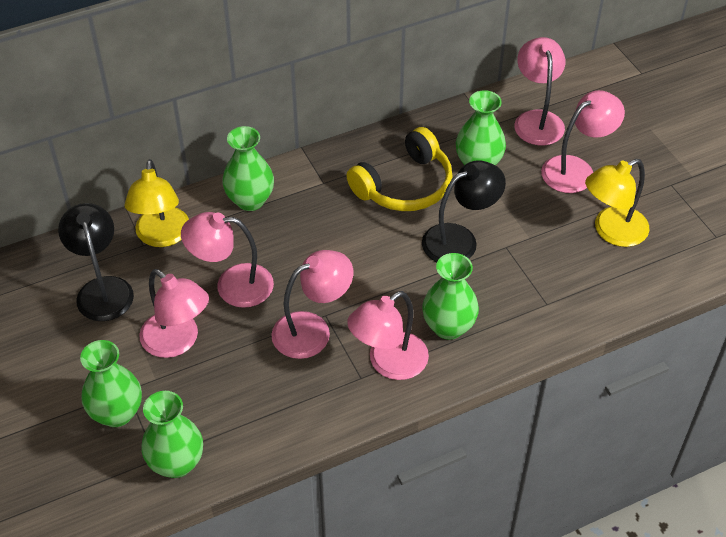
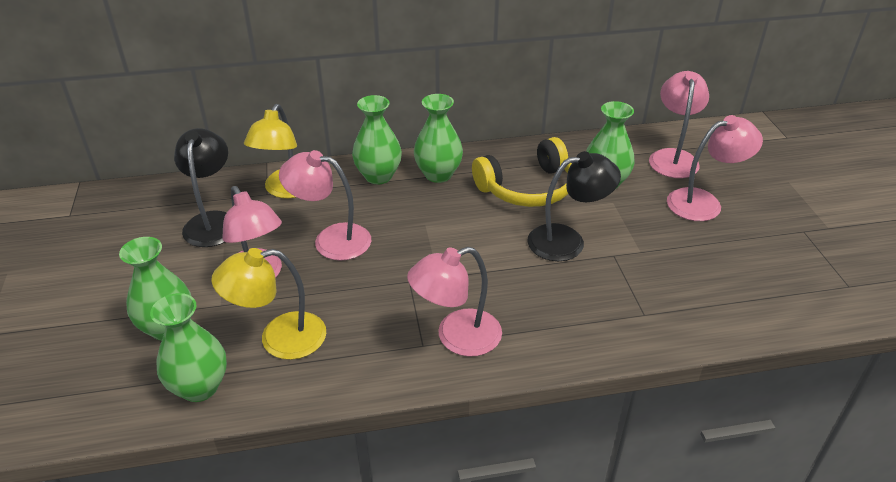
camera: 15 degrees right, 10 degrees down
(312, 330) = (391, 291): pink lamp -> none
(448, 327) = (531, 316): green vase -> green vase (438, 174)
(612, 231) = (731, 261): yellow lamp -> yellow lamp (279, 339)

